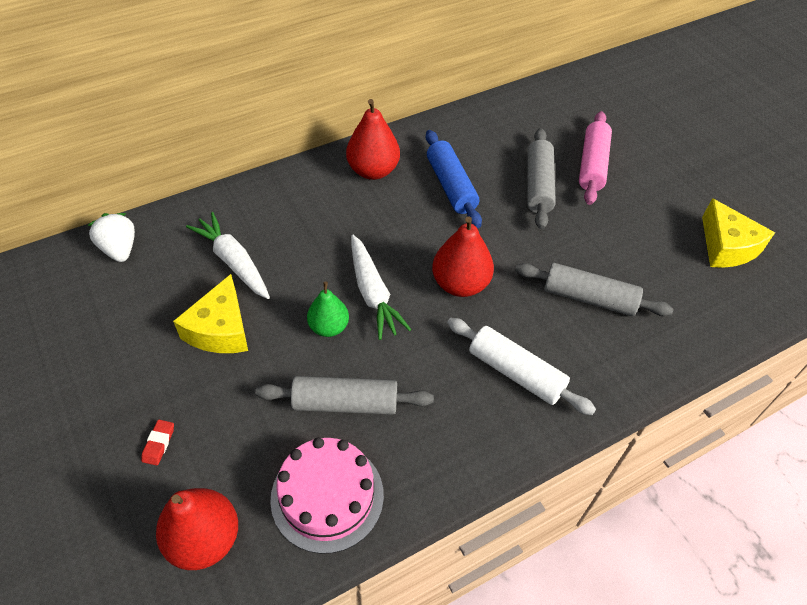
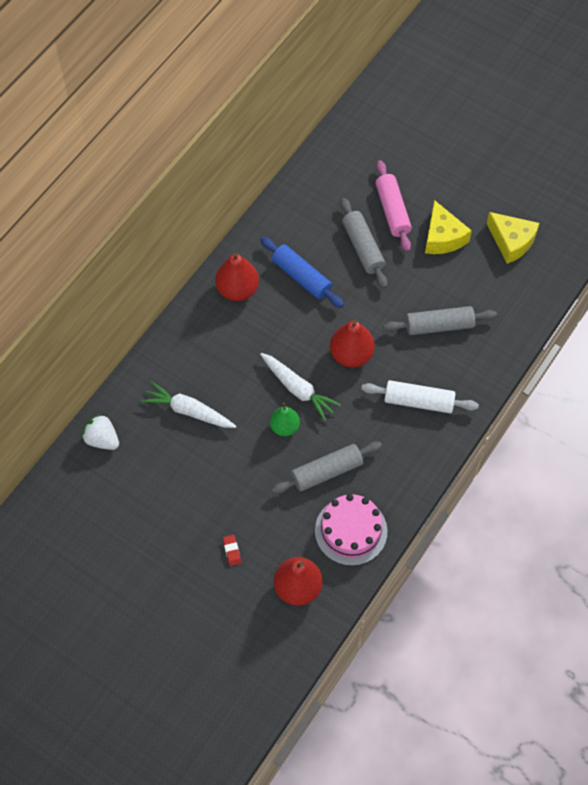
camera: 25 degrees left, 10 degrees up
(220, 329) = (215, 462): yellow cheese -> yellow cheese (442, 237)

